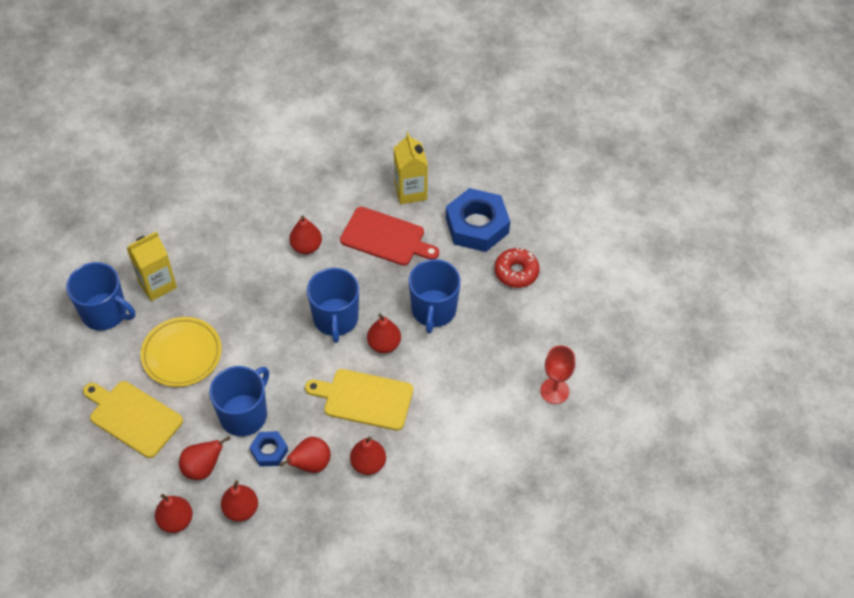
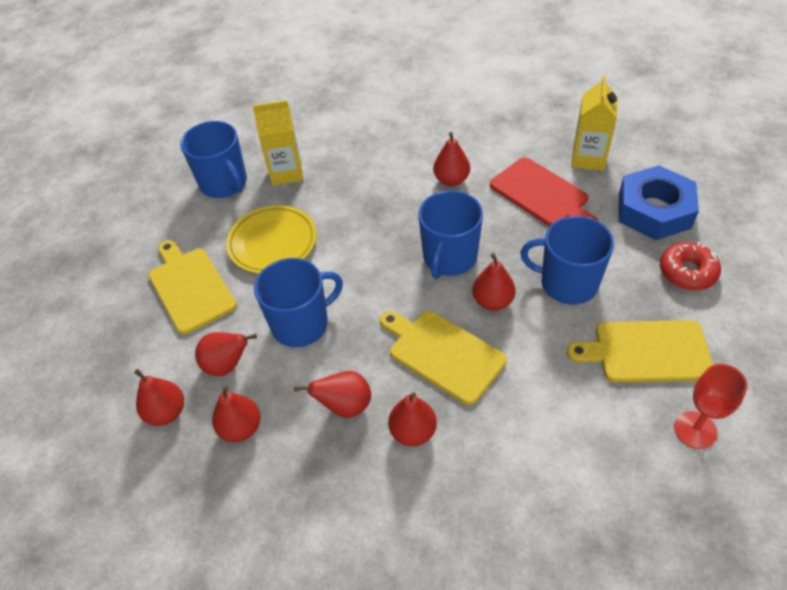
camera: 30 degrees right, 5 degrees down
(269, 451) = (307, 373): blue nut -> none
(433, 310) = (567, 283): blue mug -> blue mug turned 75 degrees clockwise
(507, 345) = (647, 351): none -> yellow cutting board

